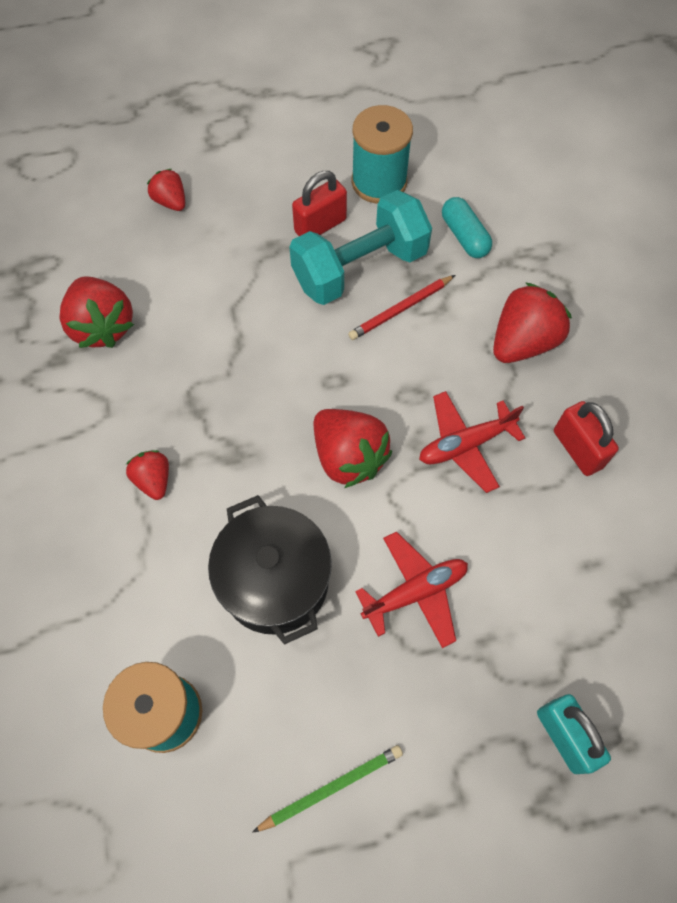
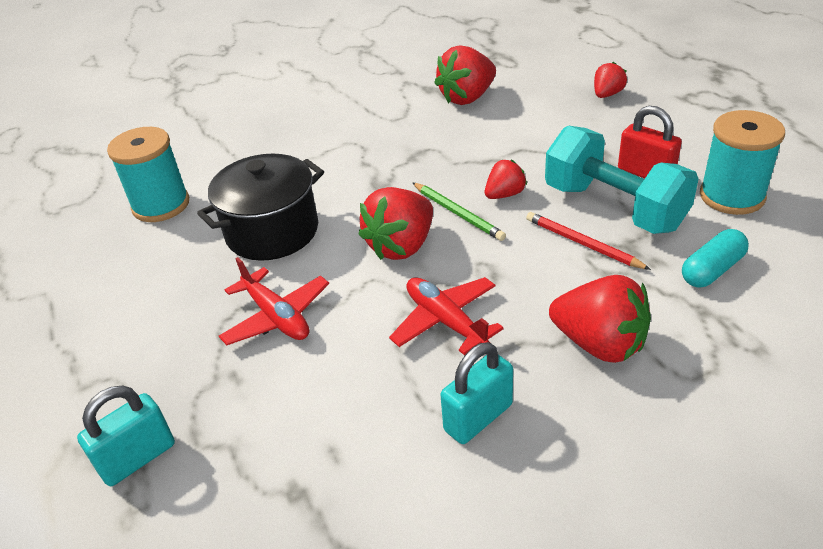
camera: 80 degrees right, 25 degrees down
(153, 480) = (344, 153): red strawberry -> red strawberry (504, 194)
(331, 787) = (100, 302): green pencil -> green pencil (458, 213)
(577, 449) = (478, 417): red padlock -> turquoise padlock

